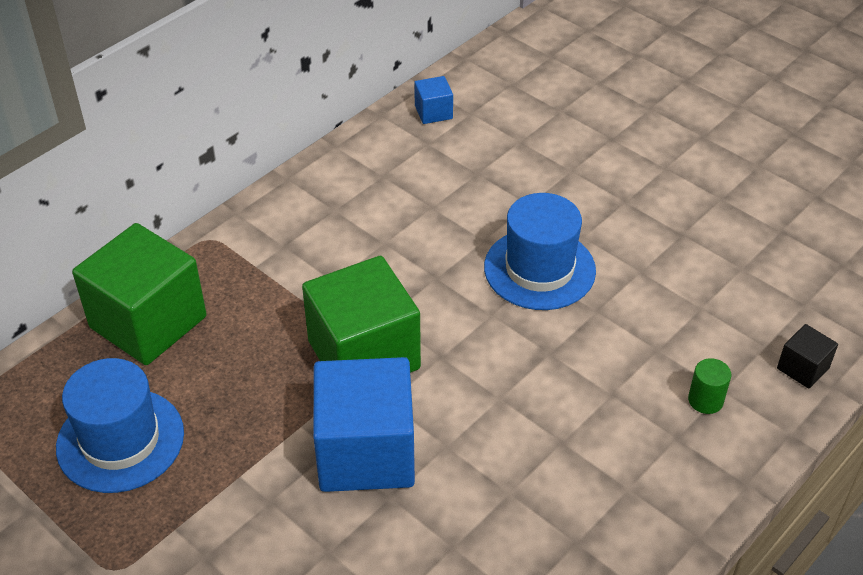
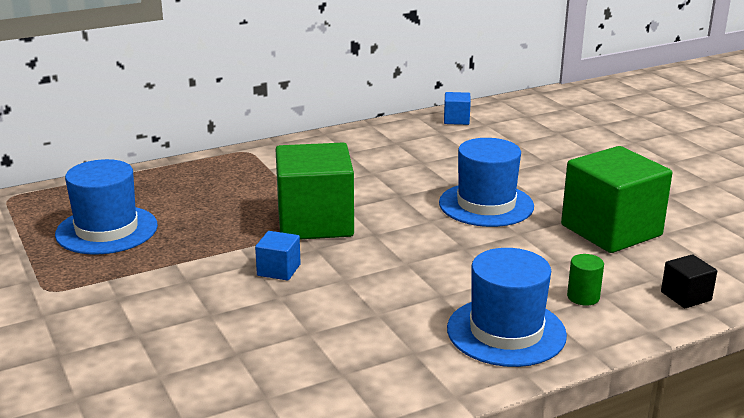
camera: 20 degrees right, 20 degrees down
(148, 322) = (172, 180): green cube -> green cube (611, 230)
(366, 452) = (278, 270): blue cube -> blue cube, size x0.44
(653, 480) = (506, 332): none -> blue hat

